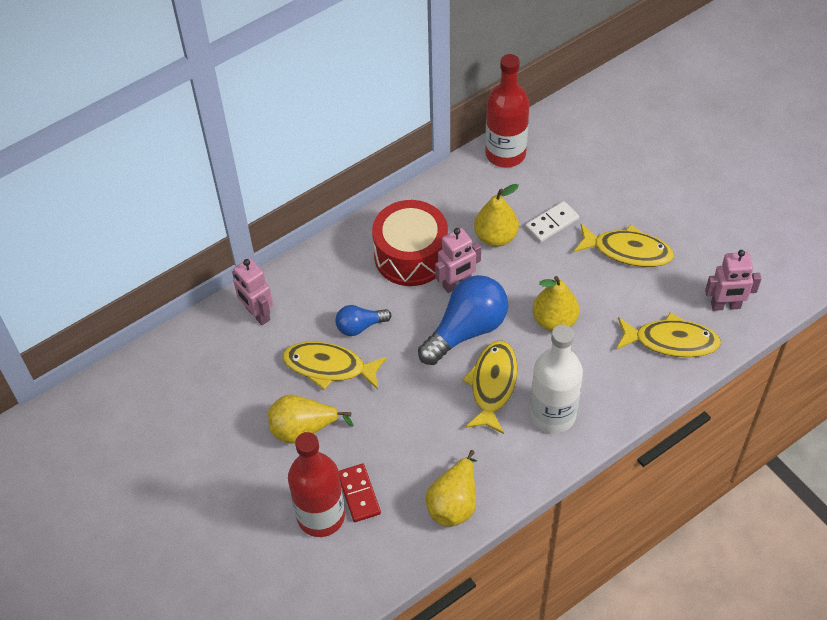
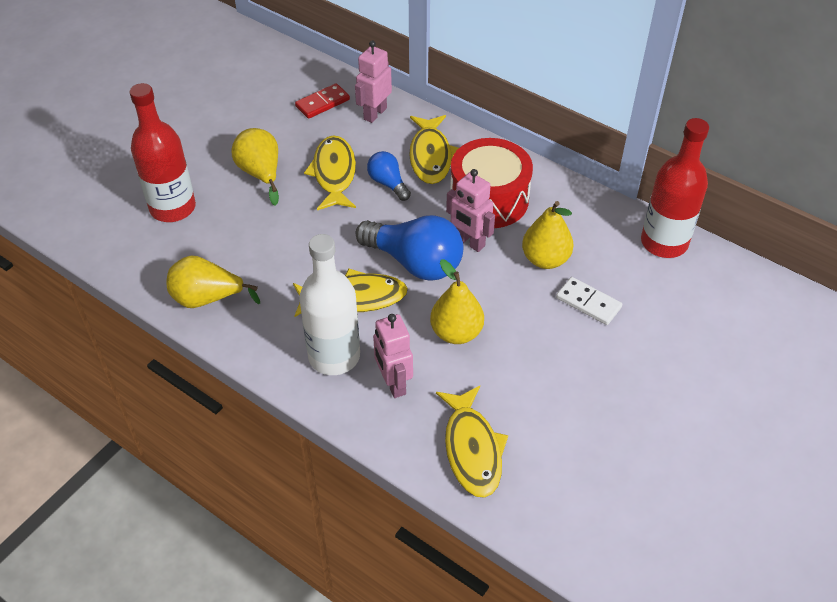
camera: 70 degrees right, 5 degrees down
(359, 494) = (201, 227): red domino -> red domino (322, 103)
(627, 251) = (584, 381): yellow fish -> yellow fish (431, 156)
(725, 306) = (548, 498): pink robot -> pink robot (393, 383)

